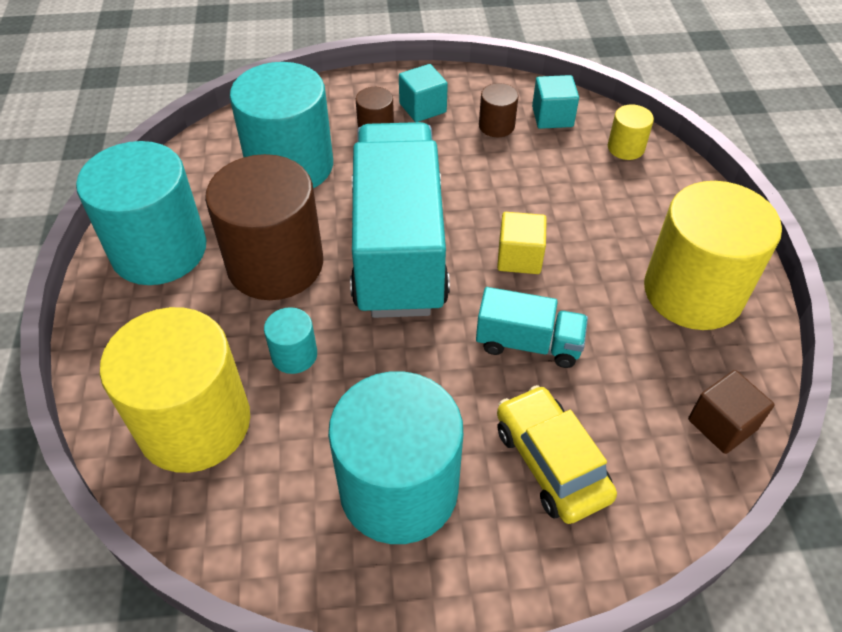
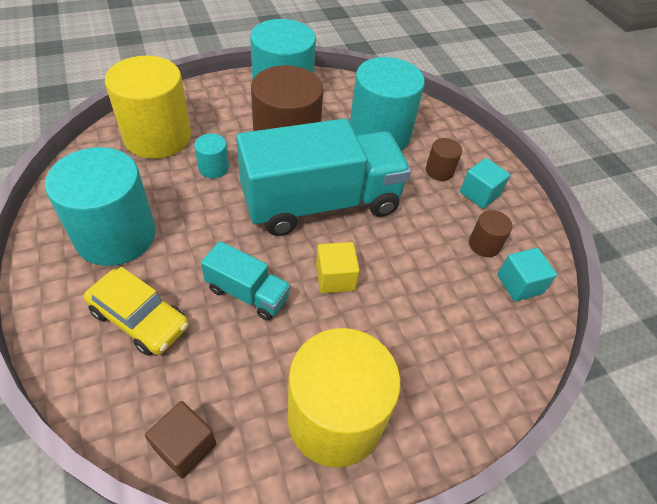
camera: 70 degrees right, 0 degrees up
(528, 343) = (247, 293): turquoise truck -> turquoise truck turned 60 degrees counterclockwise
(551, 462) = (140, 319): yellow car -> yellow car turned 75 degrees clockwise
(625, 148) = (508, 349): yellow cylinder -> none

